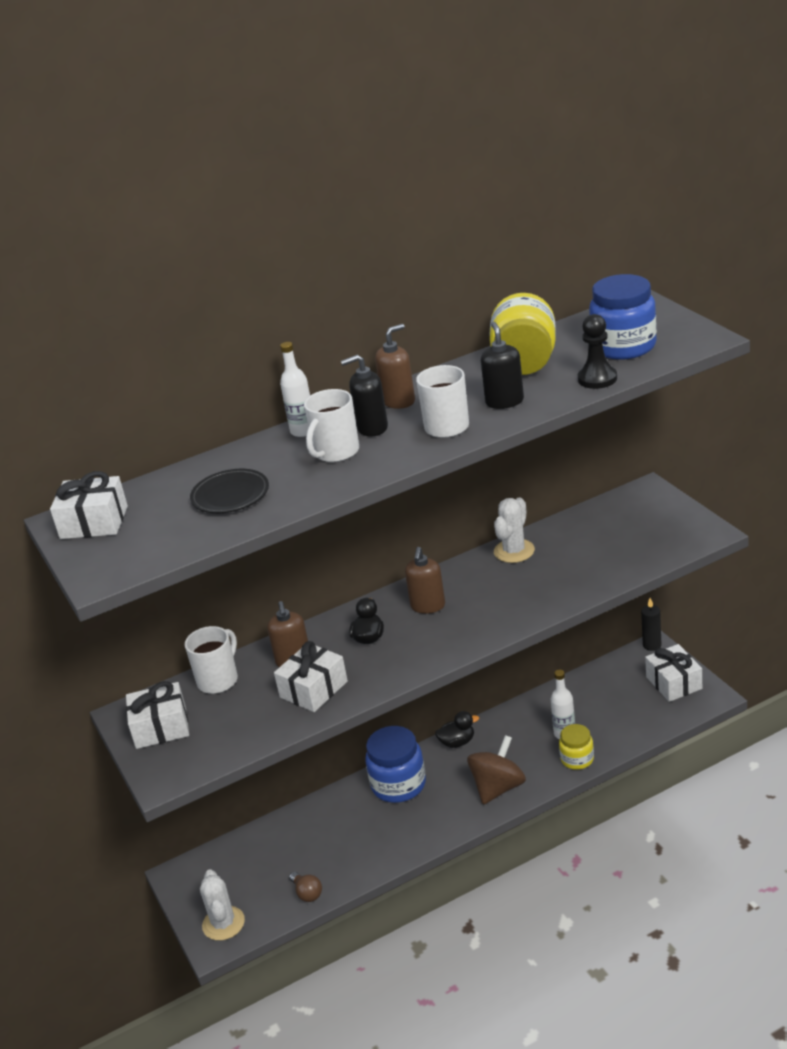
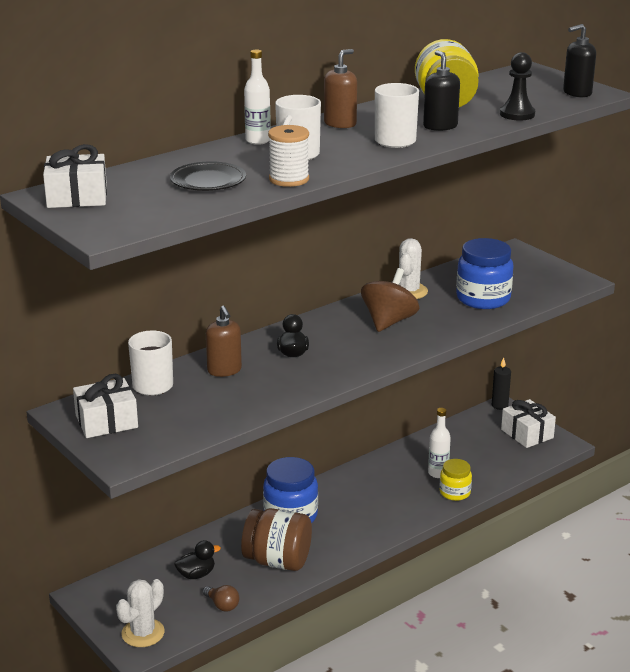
camera: 15 degrees left, 5 degrees down
(223, 923) = (143, 633): white cactus -> white cactus turned 60 degrees clockwise
(313, 491) = (289, 179): none -> white spool
(313, 689) = (252, 391): white gift -> none
(372, 428) = (324, 140): black soap dispenser -> black soap dispenser (577, 93)
(373, 841) = (277, 561): none -> brown jar
(428, 606) = (341, 330): brown soap dispenser -> none
(457, 742) = (339, 481): black duck -> black duck (196, 574)
(498, 788) = (387, 516): brown spinning top -> brown spinning top (389, 322)
(624, 347) = (530, 95): blue jar -> blue jar (483, 299)

